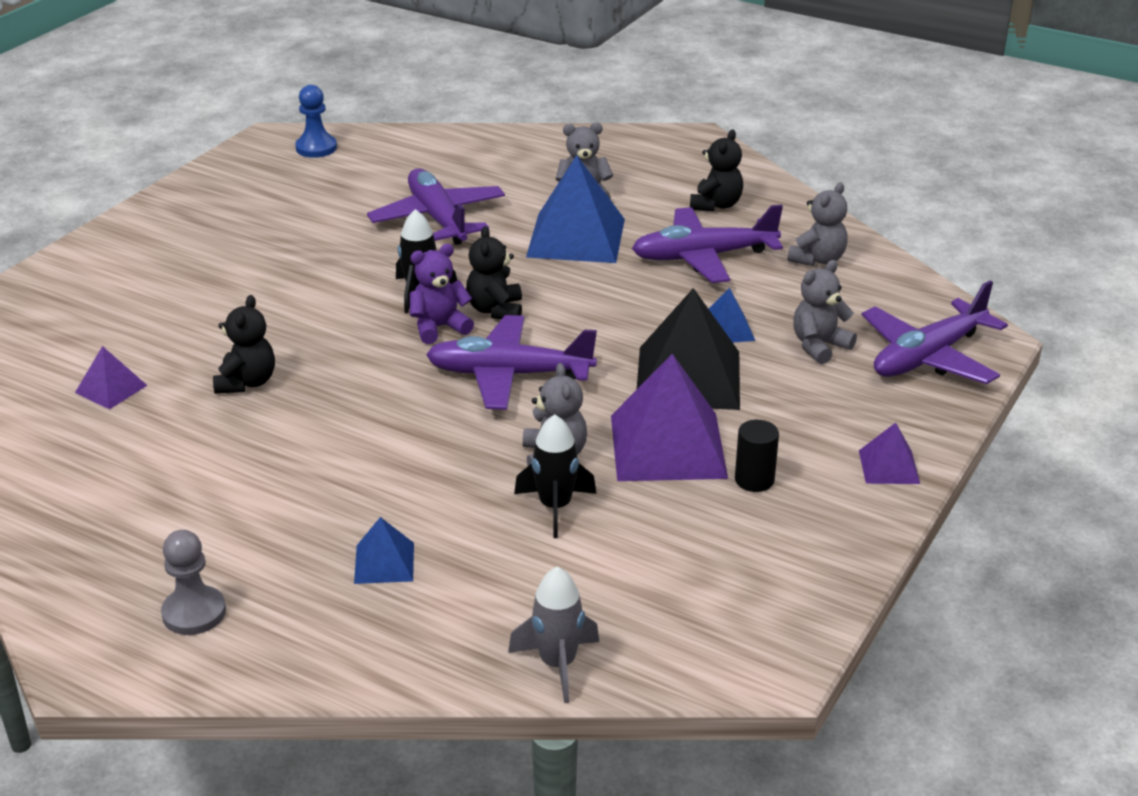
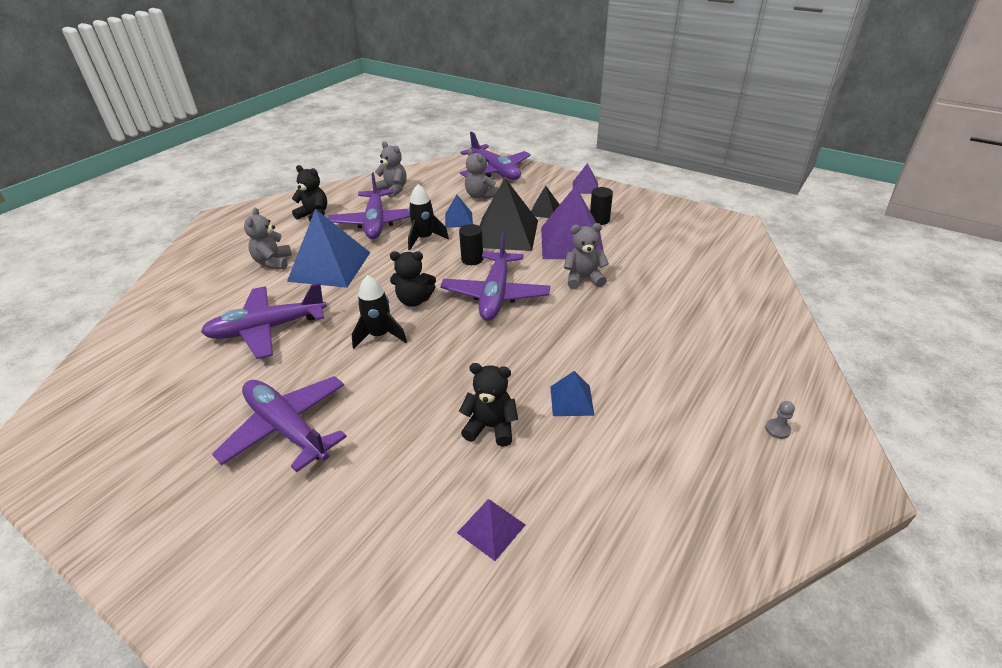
camera: 85 degrees left, 5 degrees up
(194, 613) = (777, 429): grey pawn -> grey pawn, size x0.53
(271, 259) = (287, 428): none -> purple plane
(316, 148) = (74, 411): blue pawn -> none
(384, 563) = (698, 342): blue pyramid -> blue pyramid (571, 400)
(439, 327) = (431, 325): purple teddy bear -> none
(555, 507) = (632, 279): black rocket -> black rocket (424, 238)
(557, 664) = (761, 280): grey rocket -> none
(604, 349) = (472, 259): none -> black cylinder
(778, 417) = (544, 210): none -> black pyramid

